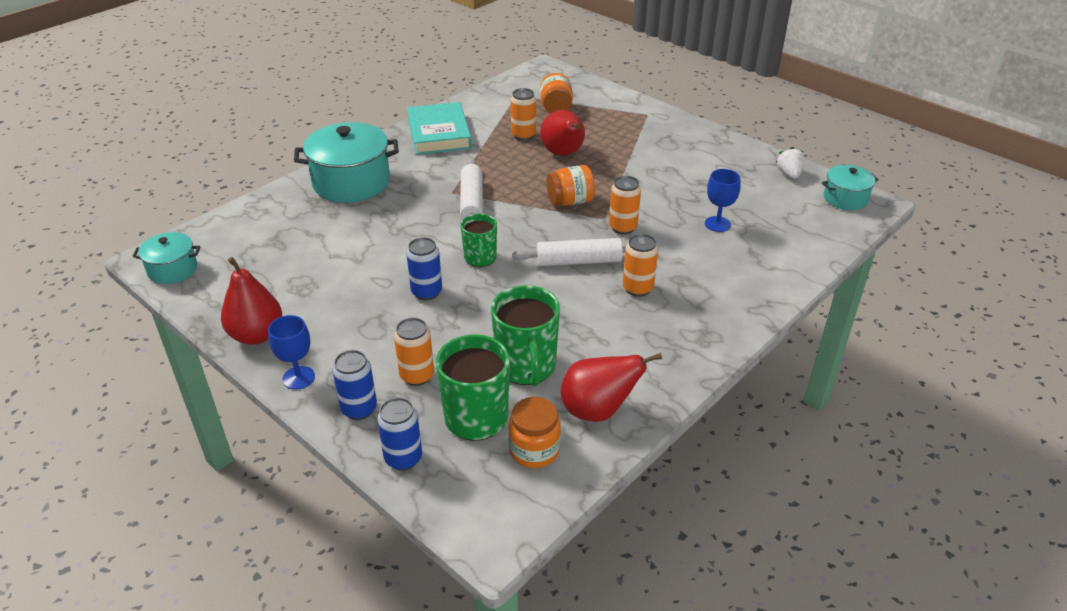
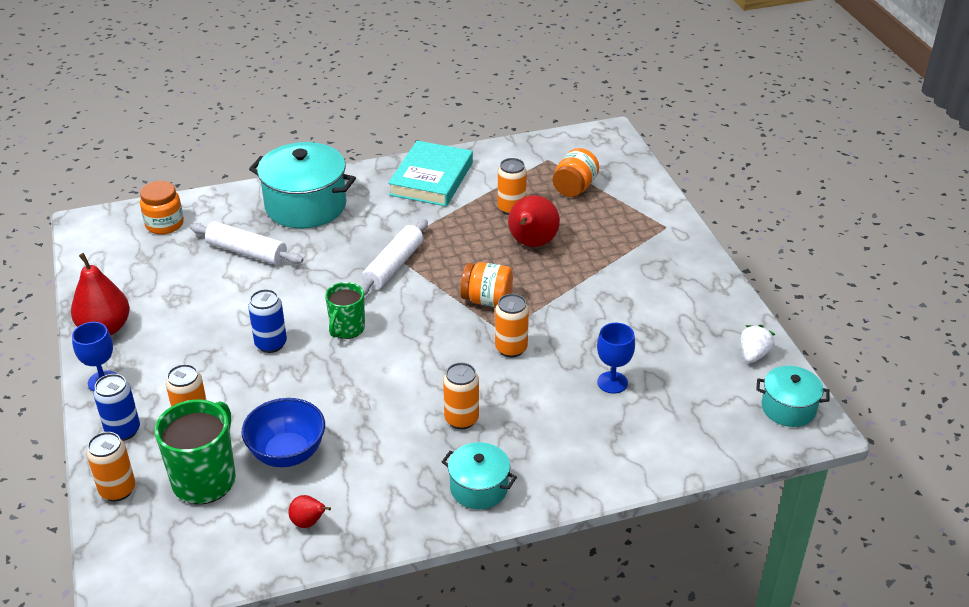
camera: 30 degrees right, 0 degrees up
(172, 269) = (94, 240): turquoise pot -> turquoise pot (479, 488)
(403, 458) = (118, 490): blue can -> orange can
(526, 367) = (287, 453): green mug -> blue bowl
(534, 450) = (222, 533): orange jar -> orange jar (164, 224)
(578, 261) = (433, 368): white rolling pin -> white rolling pin (247, 252)
(598, 410) = (308, 522): red pear -> red pear, size x0.49

